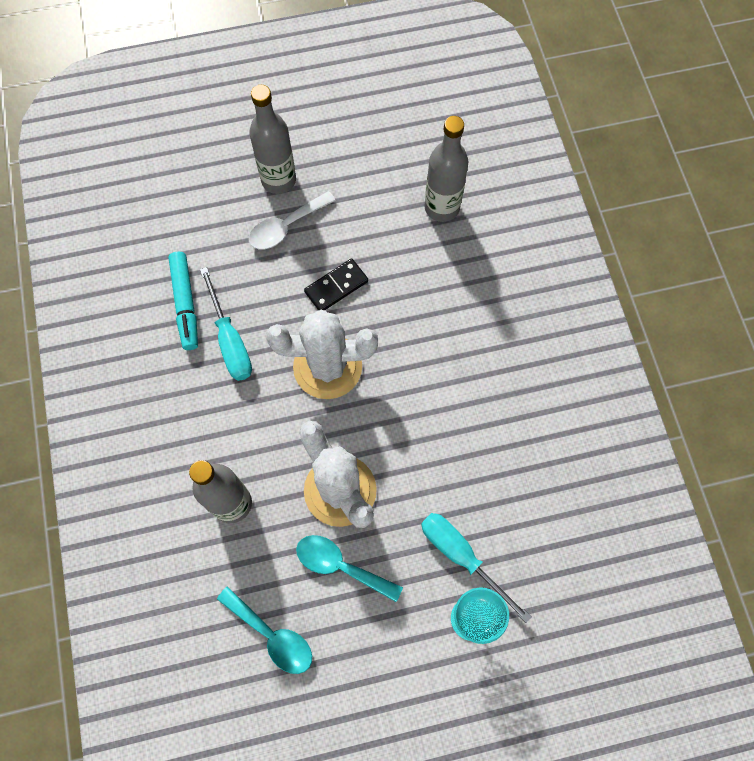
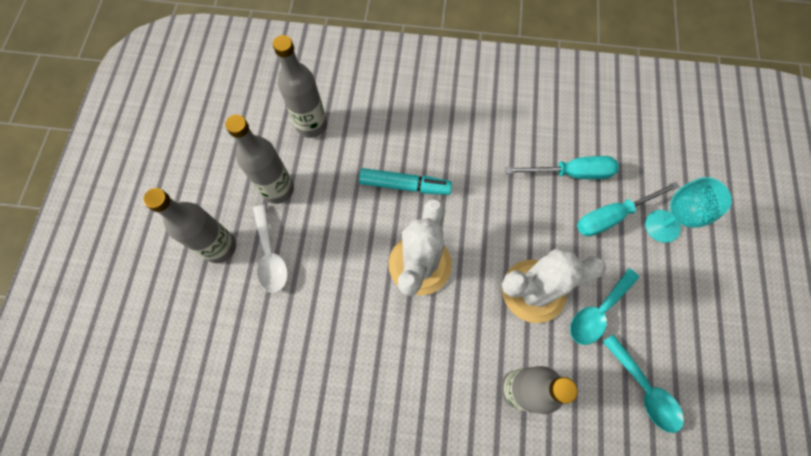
camera: 70 degrees left, 0 degrees up
(185, 304) = (308, 374): turquoise marker -> turquoise marker (405, 185)
(230, 340) = (362, 342): turquoise screwdriver -> turquoise screwdriver (571, 173)
(272, 635) = (644, 389): turquoise spoon -> turquoise spoon turned 90 degrees clockwise
(336, 286) = (347, 232): black domino -> none
(357, 205) = (278, 189): none -> grey bottle

